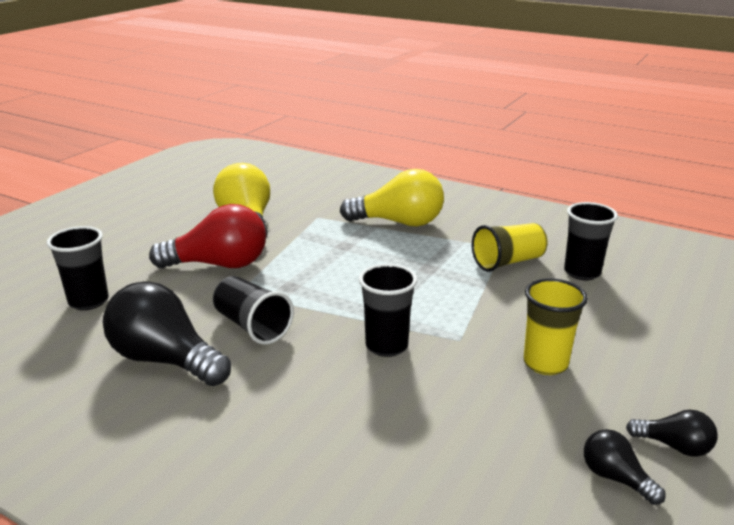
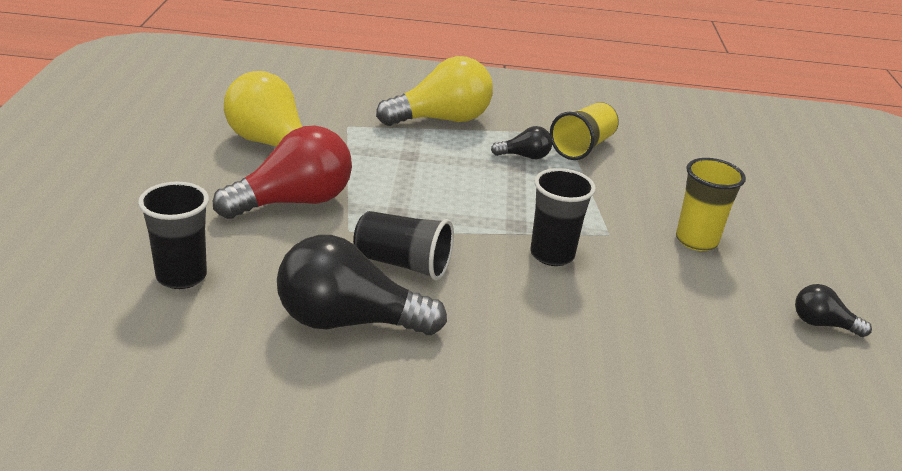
camera: 30 degrees left, 5 degrees up
(582, 272) = (653, 146): black cup -> none
(674, 446) = (840, 287): black light bulb -> black light bulb (524, 156)

